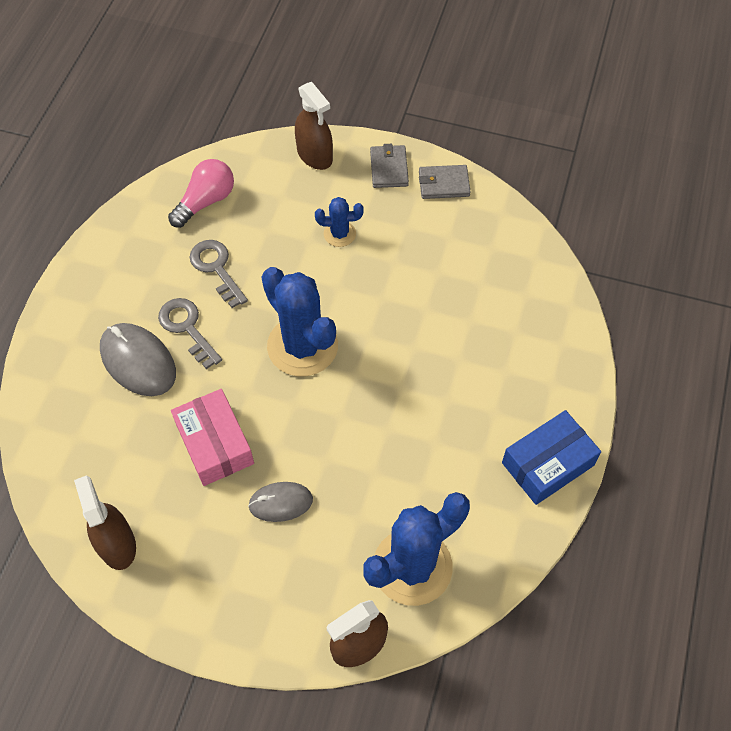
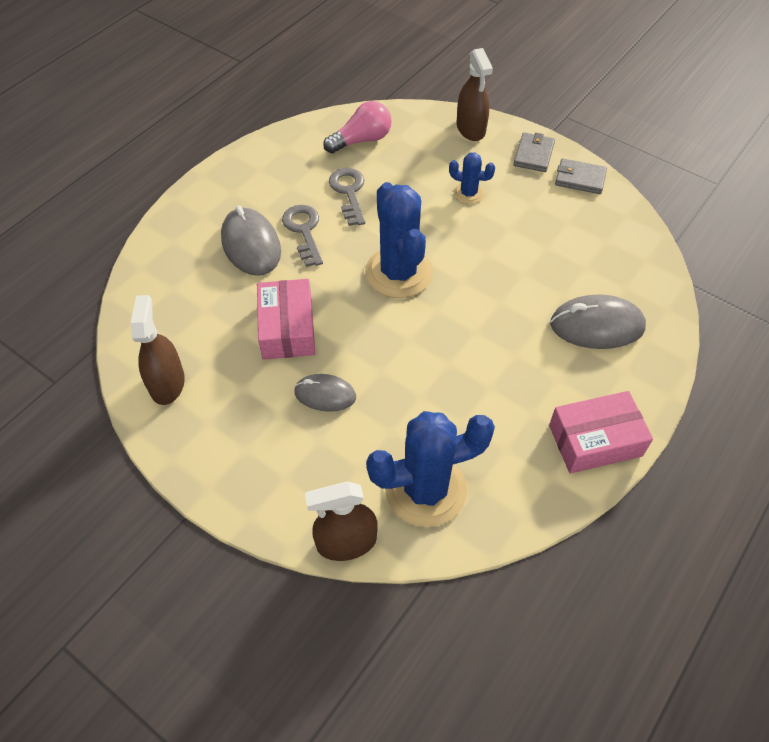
camera: 20 degrees right, 5 degrees down
(512, 344) = (597, 325): none -> grey mouse
(547, 464) = (595, 440): blue box -> pink box

